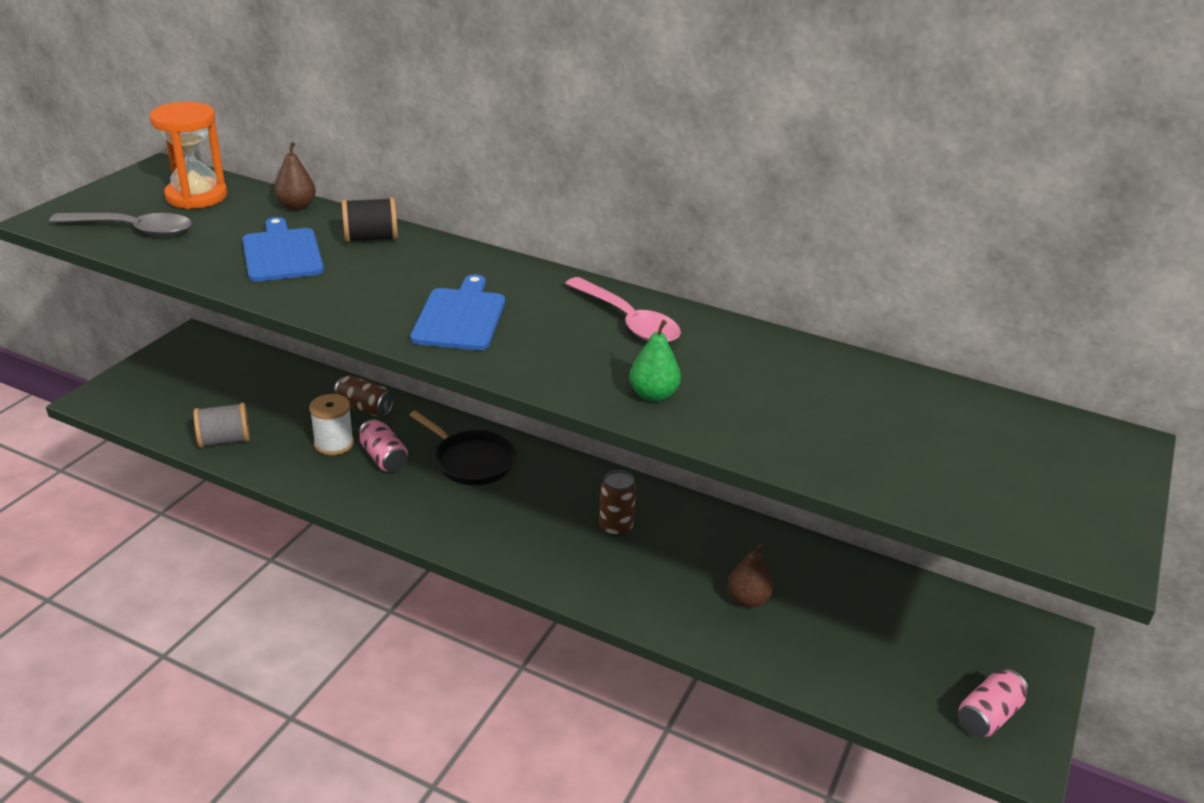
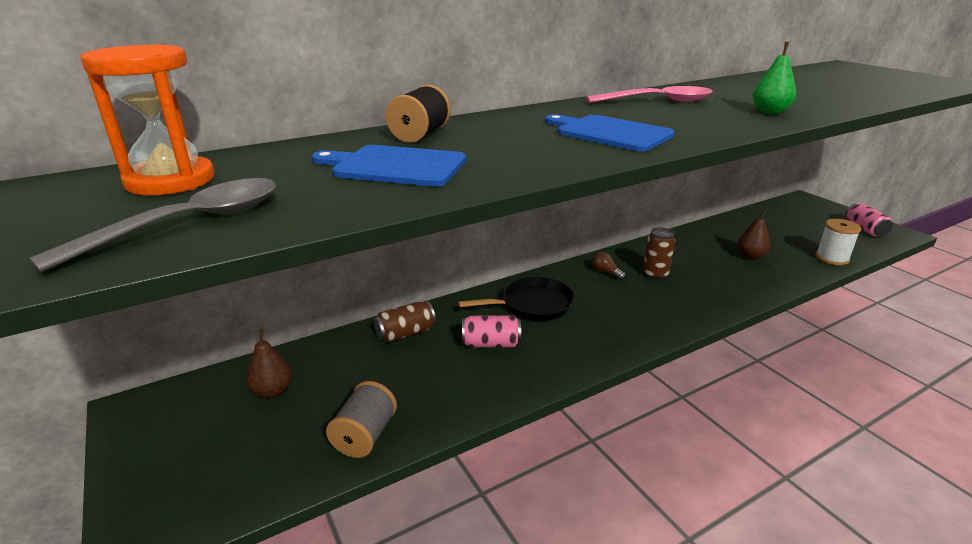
camera: 55 degrees left, 5 degrees down
(297, 206) = (296, 147): brown pear -> brown pear (273, 391)
(334, 443) = (443, 365): white spool -> white spool (832, 258)
(585, 491) = (606, 272): none -> brown light bulb

